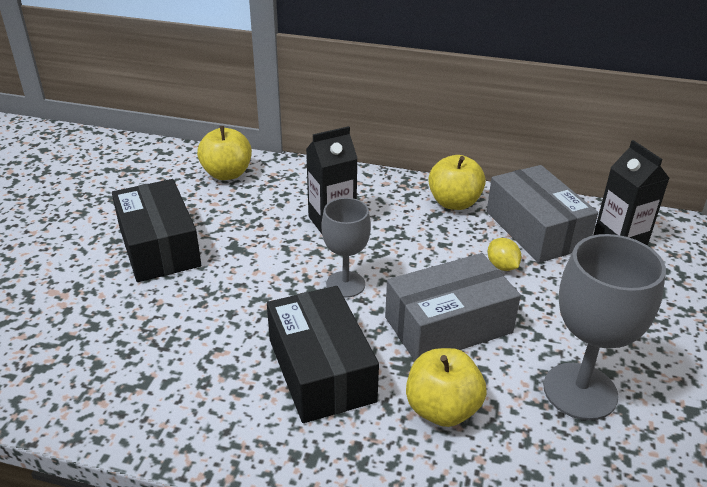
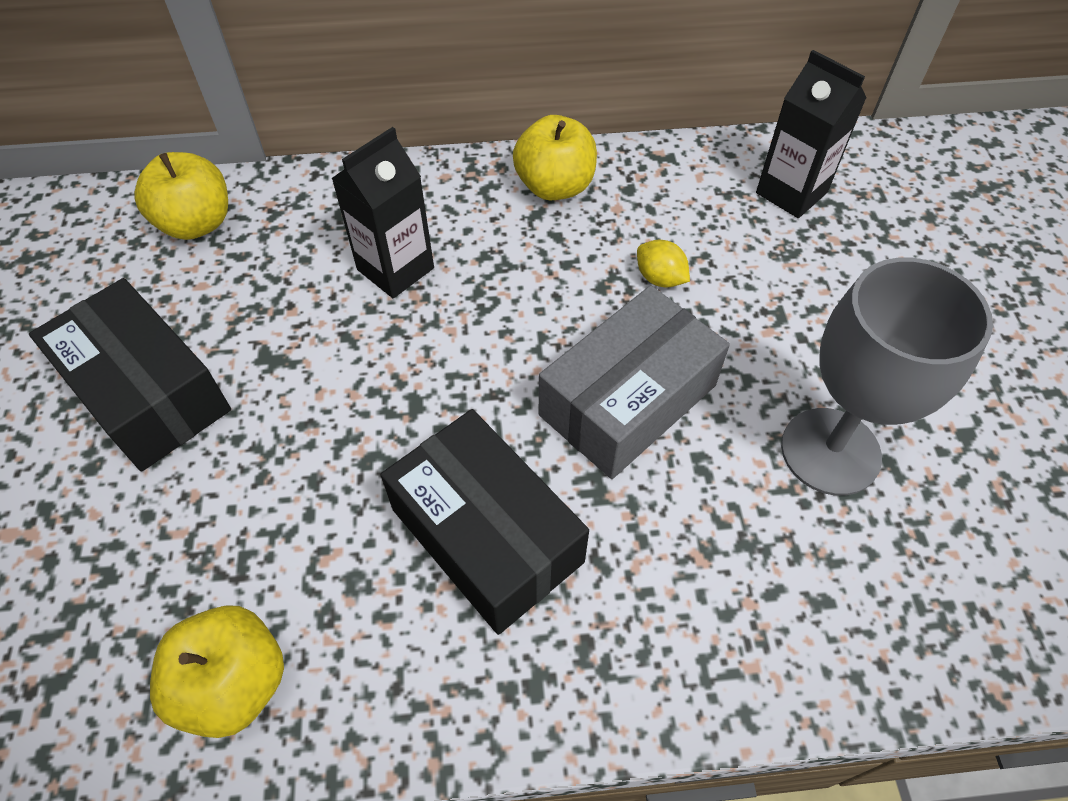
camera: 20 degrees left, 20 degrees up
(345, 284) = (461, 375): grey goblet -> none
(442, 409) = (673, 542): yellow apple -> yellow apple (234, 684)
(535, 229) = (680, 203): grey box -> none

